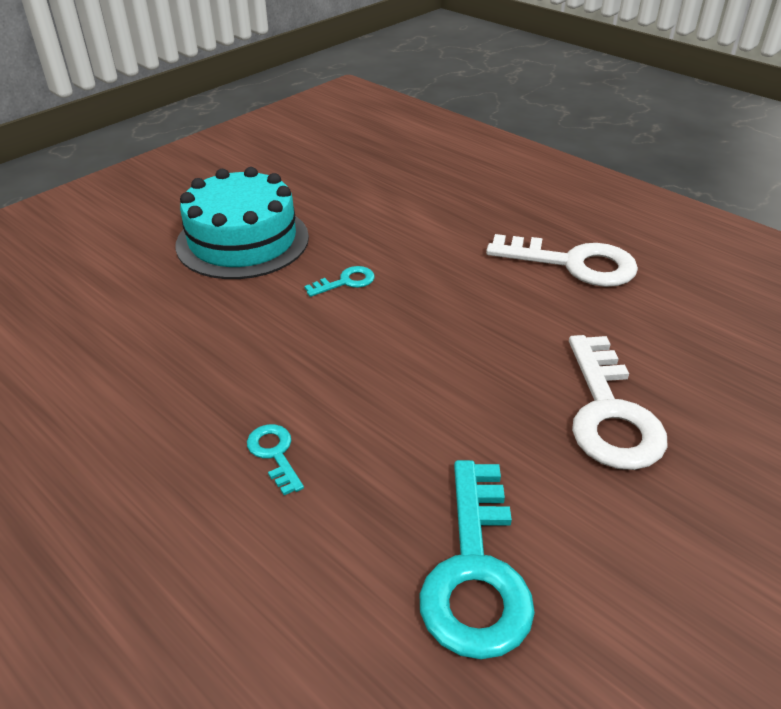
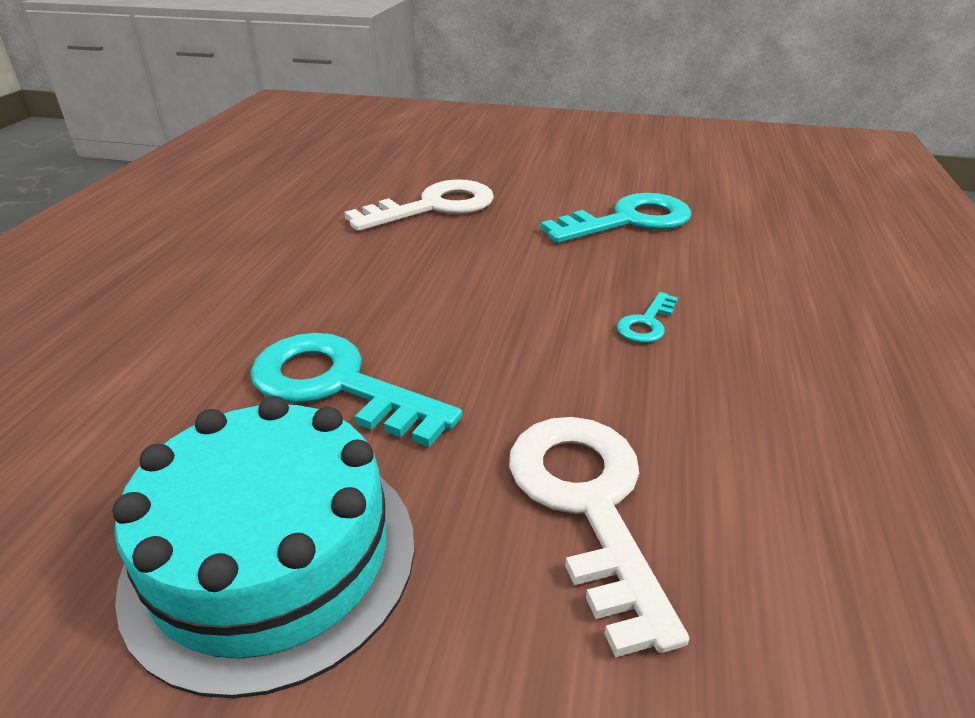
camera: 120 degrees left, 5 degrees down
(346, 282) = (337, 385): turquoise key -> turquoise key, size x2.11
(574, 264) = (210, 253): white key -> white key (587, 503)

